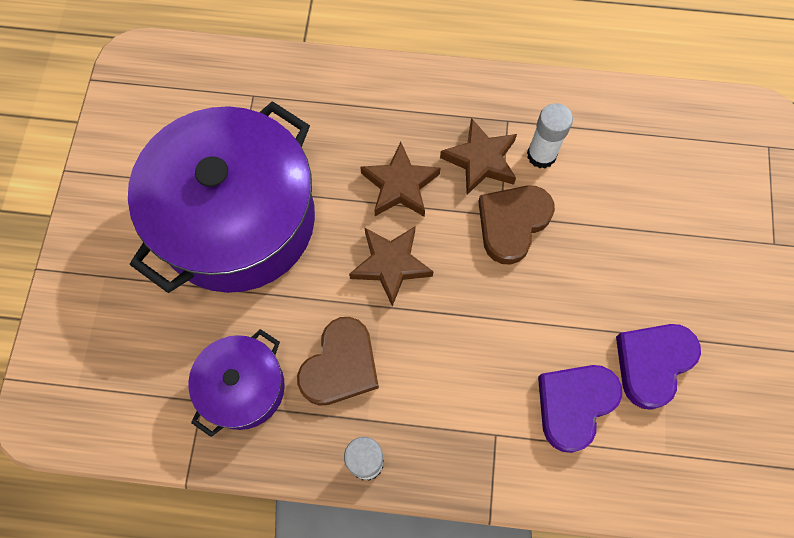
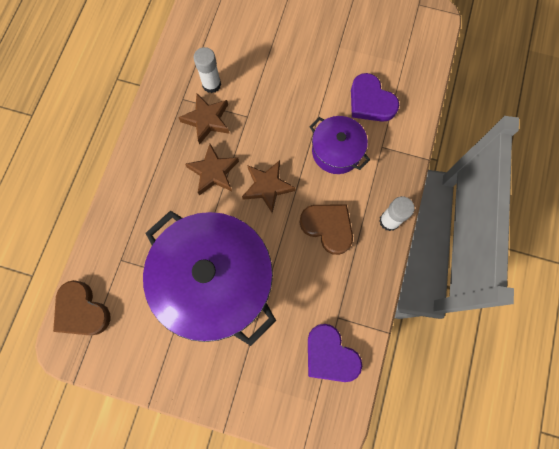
camera: 80 degrees left, 5 degrees up
(243, 387) = (333, 290): purple pot -> purple pot (336, 151)
(512, 223) = (254, 111): brown heart -> brown heart (82, 311)
(653, 363) = (353, 56): purple heart -> purple heart (330, 355)

